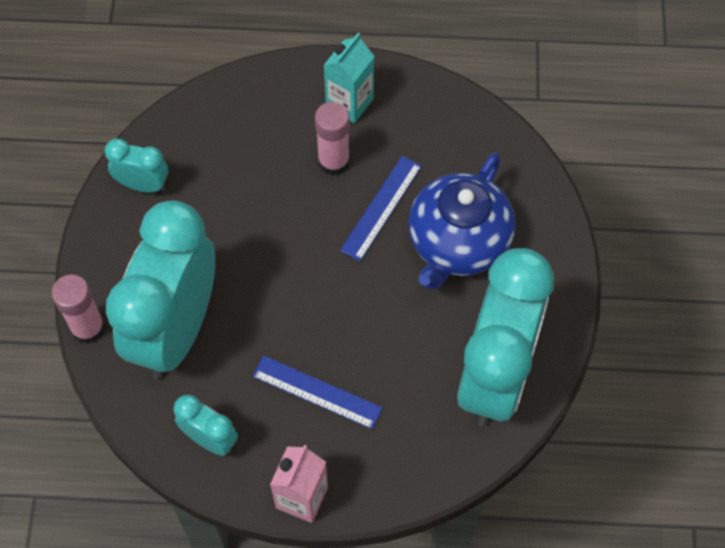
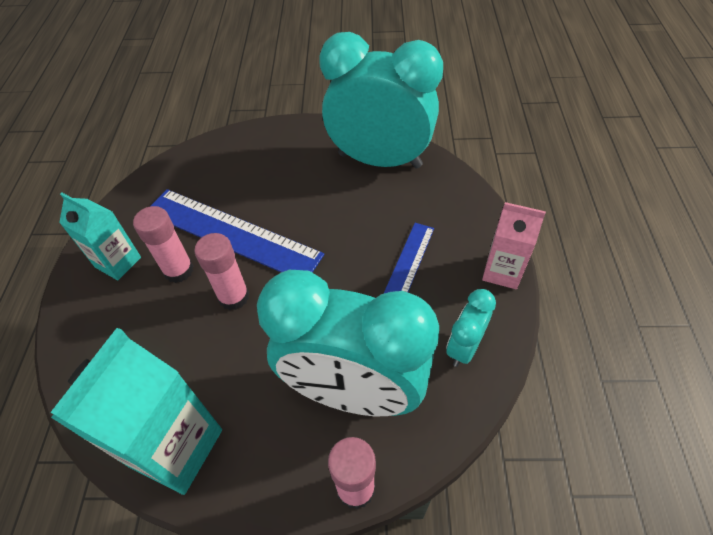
camera: 90 degrees left, 10 degrees down
(143, 185) = (176, 447): turquoise clock -> turquoise carton
(294, 217) = (234, 297): none -> pink glue stick
(381, 208) = (231, 233): blue ruler -> blue ruler, size x1.79
(457, 243) = (269, 184): blue teapot -> none

